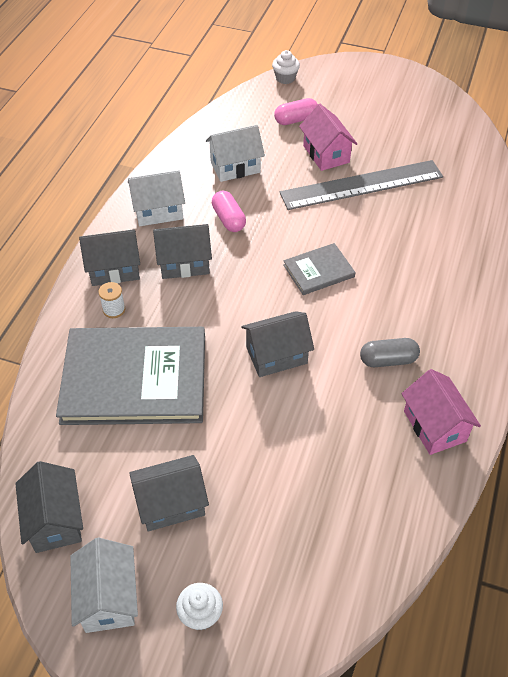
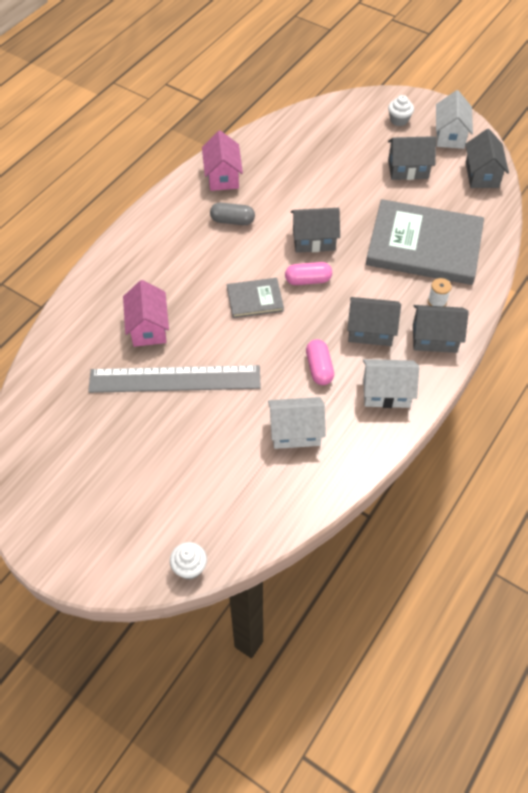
camera: 165 degrees left, 5 degrees up
(296, 120) = (205, 487): pink capsule -> pink capsule (308, 280)
(326, 154) = (192, 427): pink house -> pink house (148, 328)

